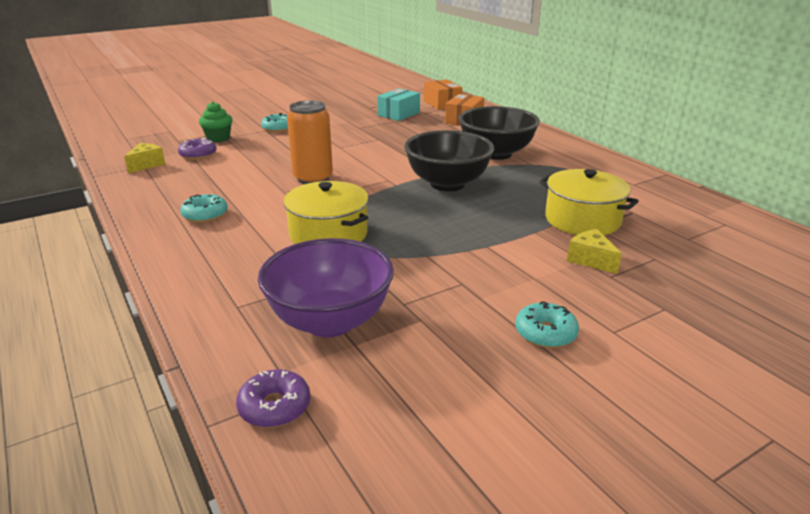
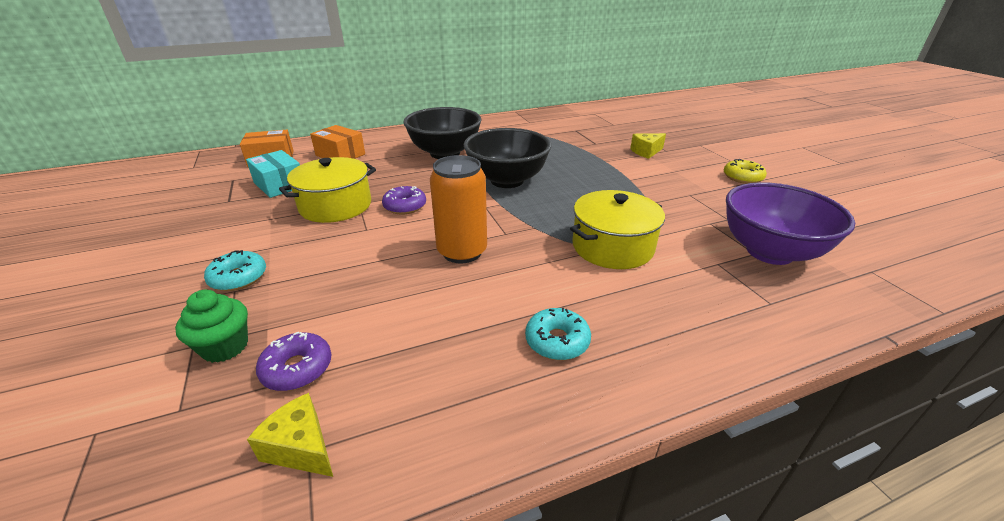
camera: 80 degrees left, 5 degrees up
(274, 407) = (895, 280): purple donut -> purple donut (405, 206)
(545, 333) = (742, 177): turquoise donut -> yellow donut
(582, 220) = (586, 144): yellow pot -> yellow pot (335, 206)

